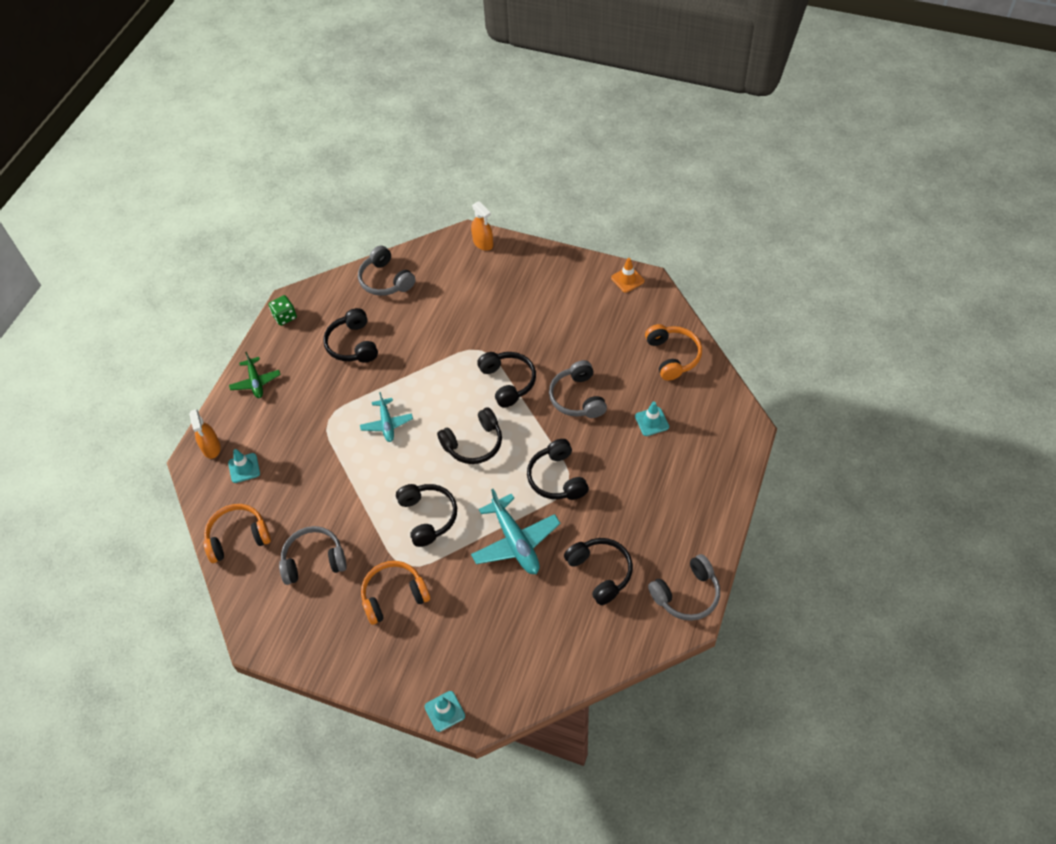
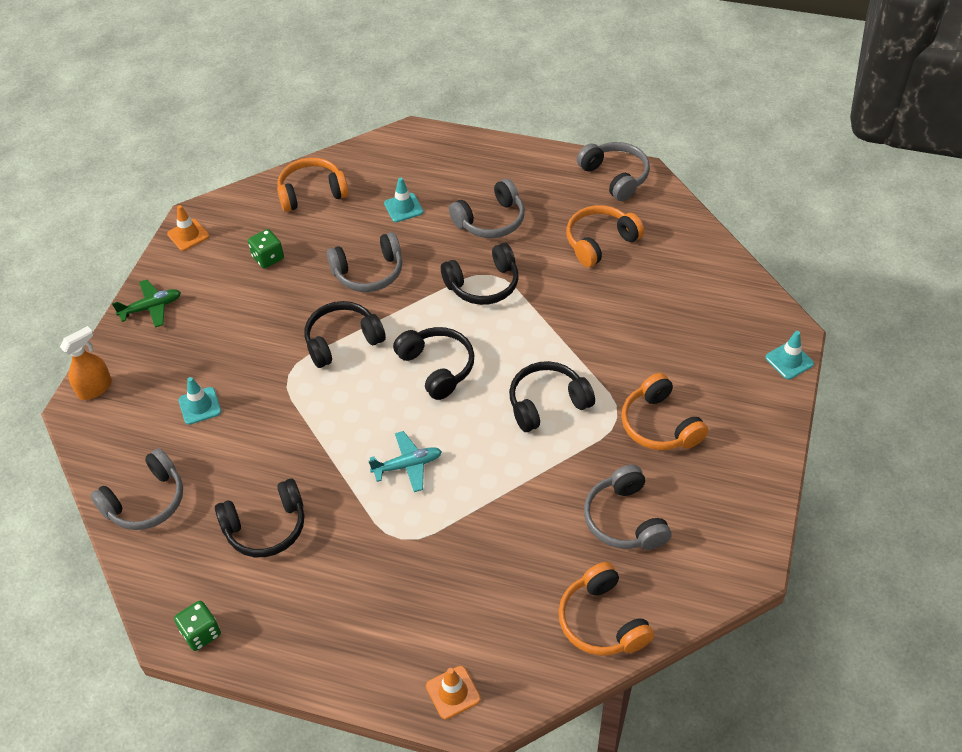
camera: 95 degrees left, 5 degrees down
(211, 448) = (453, 692): orange spray bottle -> orange traffic cone
(244, 468) = (487, 636): turquoise traffic cone -> turquoise traffic cone (200, 406)
(255, 382) = (329, 652): green plane -> green plane (151, 308)
(515, 541) = (571, 316): turquoise plane -> none
(599, 331) = (268, 258): none -> green dice
(600, 572) = (600, 242): black headphones -> orange headphones
(632, 487) = (491, 220): none -> grey headphones

